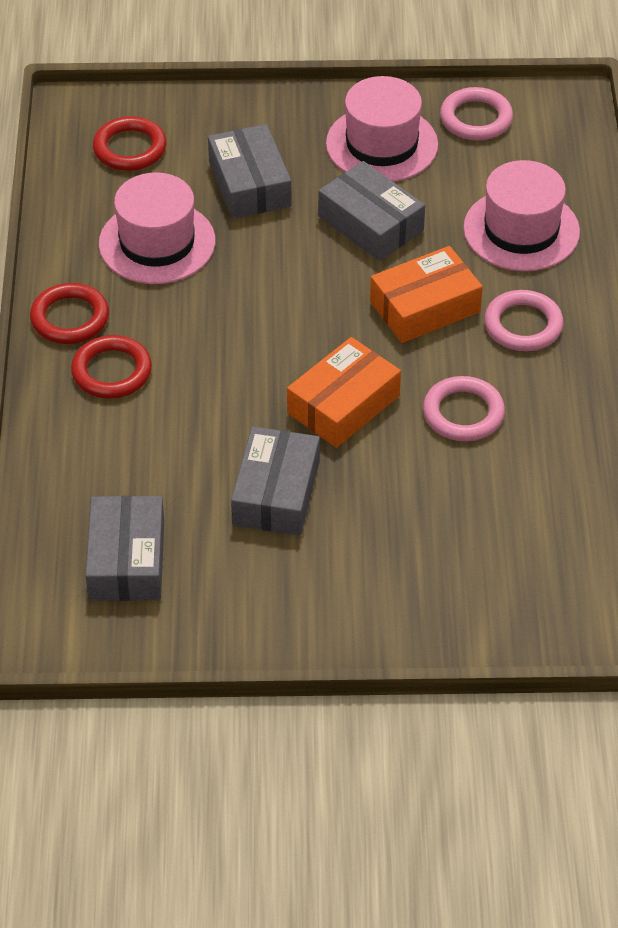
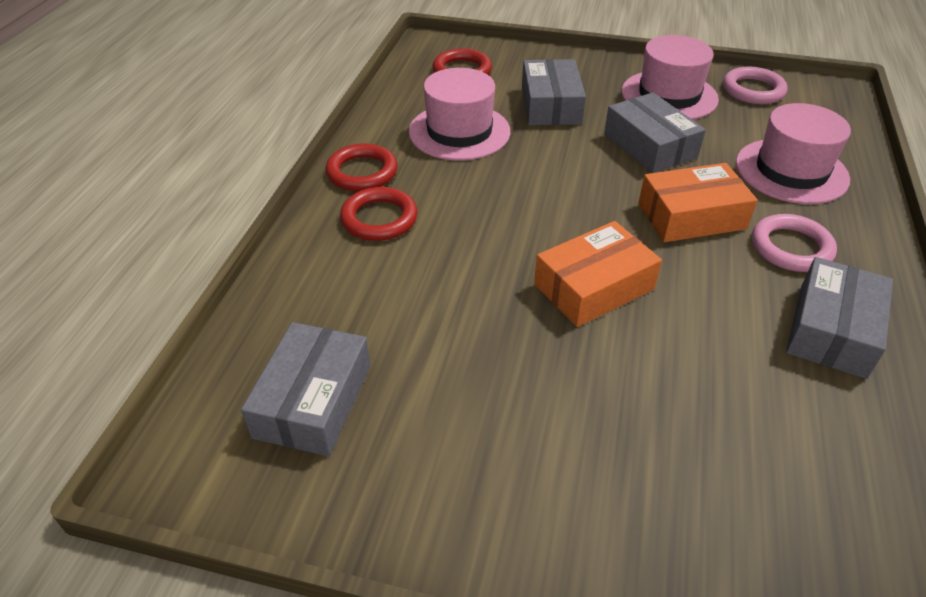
camera: 15 degrees right, 5 degrees down
(276, 493) = (500, 361): grey box -> grey box (832, 330)
(463, 413) = (721, 318): pink ring -> none

